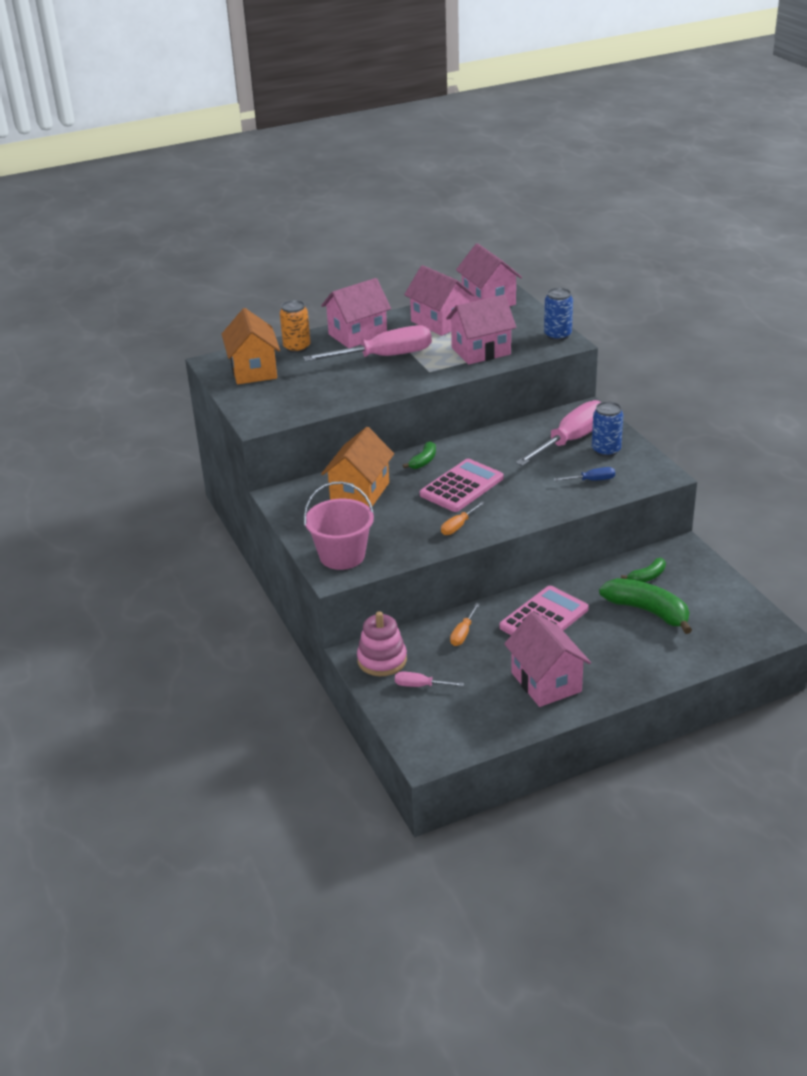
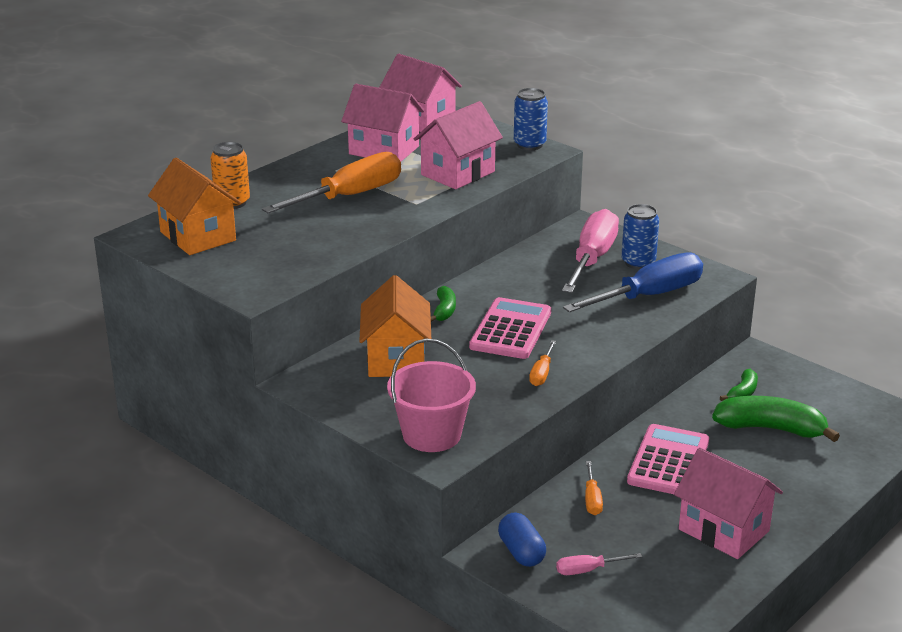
camera: 25 degrees left, 5 degrees down
(358, 335) = (296, 177): pink house -> none
(382, 660) = (521, 552): pink stacking toy -> blue capsule
(384, 357) = (349, 196): pink screwdriver -> orange screwdriver
(591, 480) = (648, 296): blue screwdriver -> blue screwdriver, size x2.27

